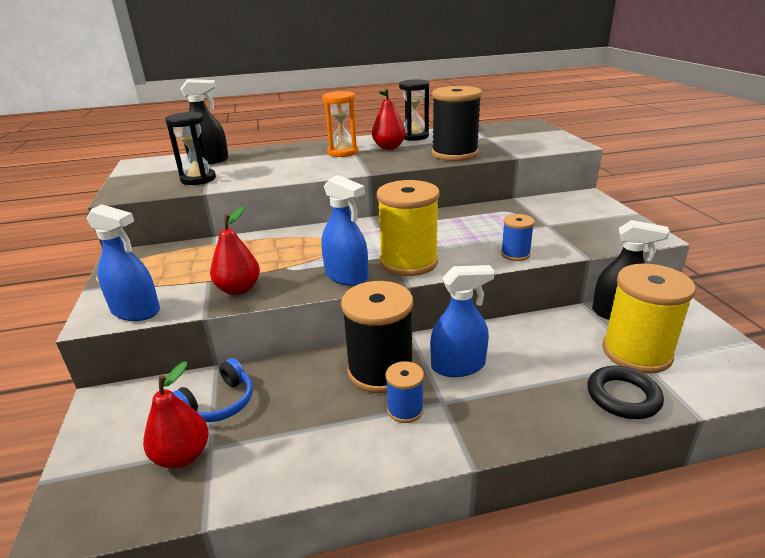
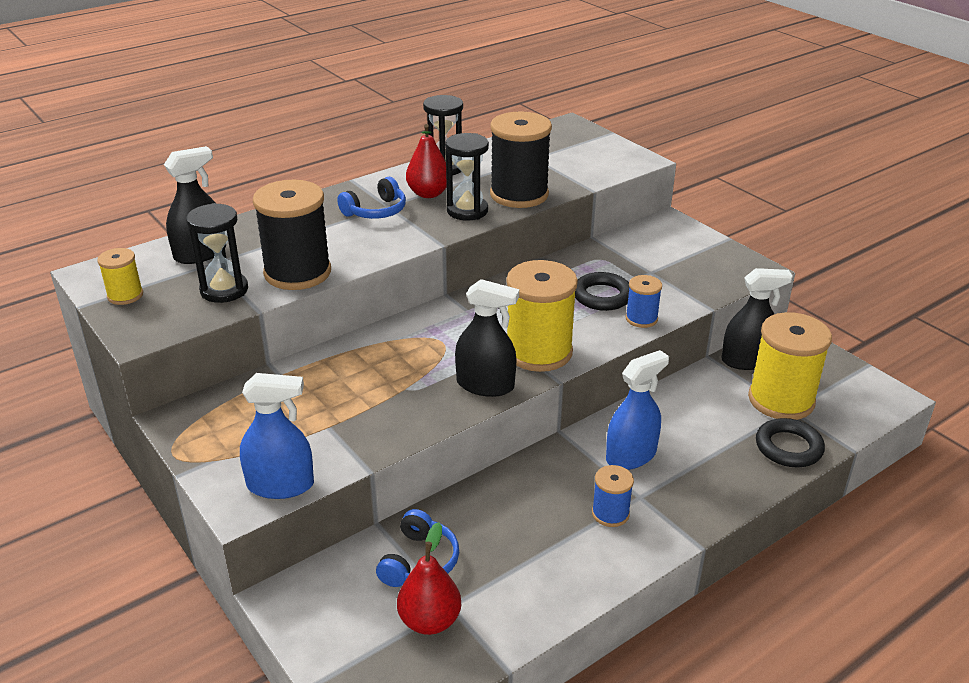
camera: 25 degrees left, 5 degrees up
(140, 174) = (125, 295): none -> yellow spool
(238, 289) = (377, 429): red pear -> none
(343, 152) = (375, 211): orange hourglass -> blue headphones
(346, 276) = (485, 385): blue spray bottle -> black spray bottle
(380, 371) = (559, 481): black spool -> black spool (297, 273)
(406, 158) = (467, 211): none -> black hourglass
(492, 234) = (602, 296): none -> black ring

